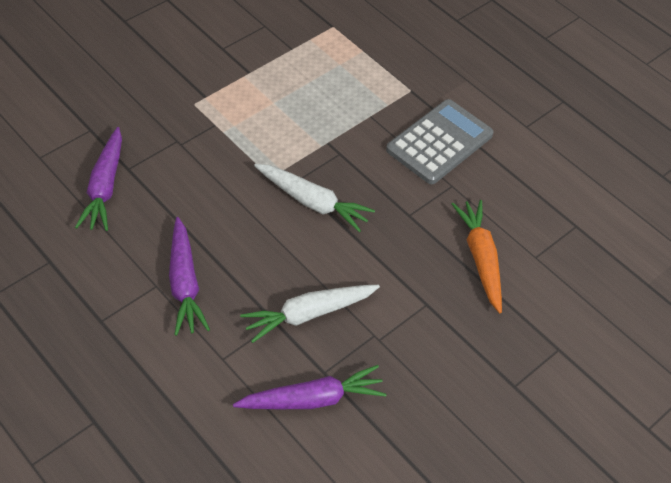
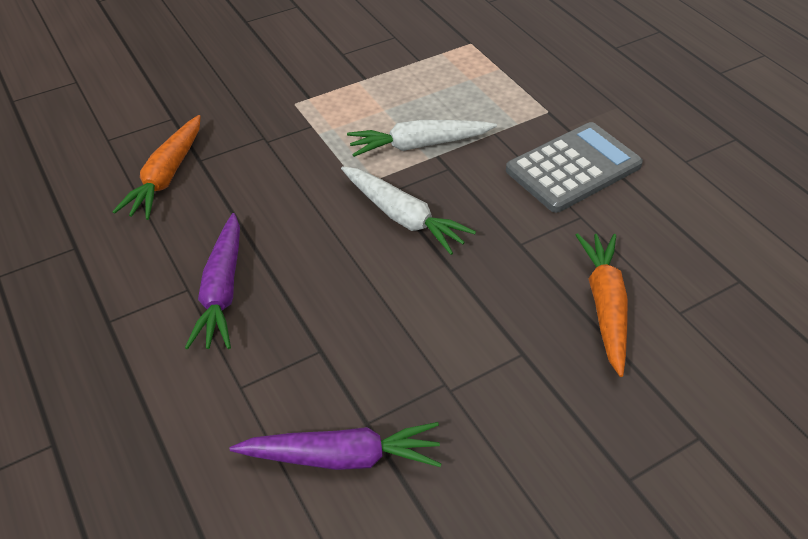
camera: 15 degrees right, 5 degrees down
(105, 187) = (167, 176): purple carrot -> orange carrot
(309, 314) = (365, 346): white carrot -> white carrot (419, 145)

